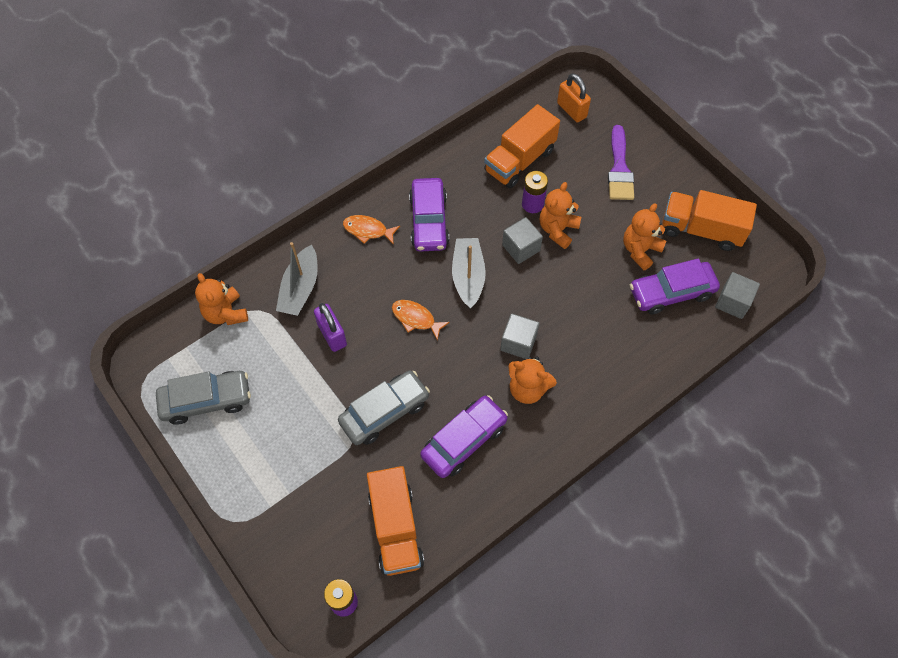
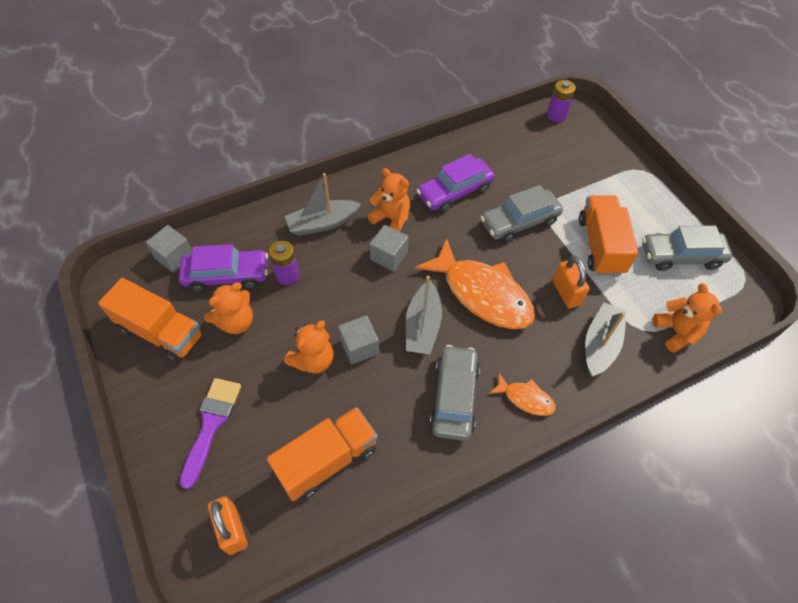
camera: 170 degrees left, 5 degrees down
(332, 335) = (566, 293): purple padlock -> orange padlock
(395, 528) = (516, 147): orange truck -> orange truck (600, 246)
(416, 318) = (482, 294): orange fish -> orange fish, size x2.14
(429, 221) = (454, 397): purple car -> grey car
(532, 204) = (330, 396): purple battery -> purple battery (287, 275)
(600, 369) = (322, 223): none -> grey boat

